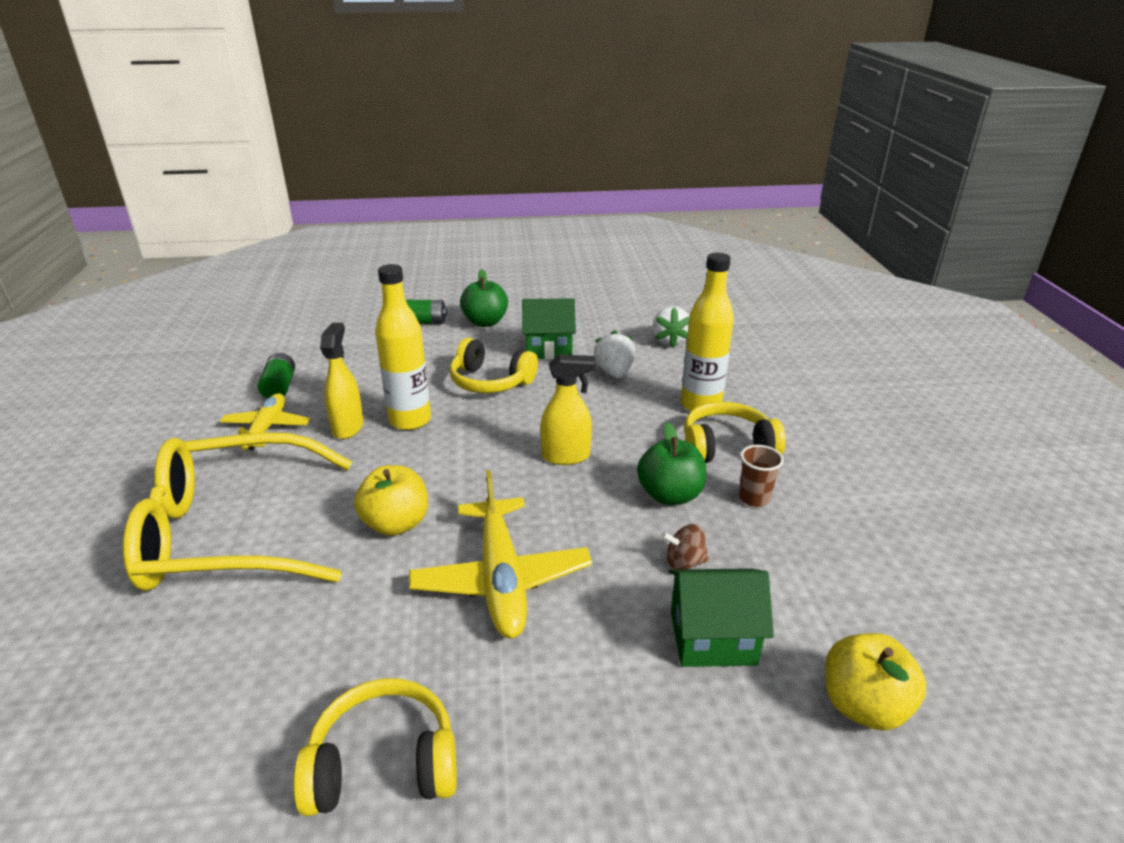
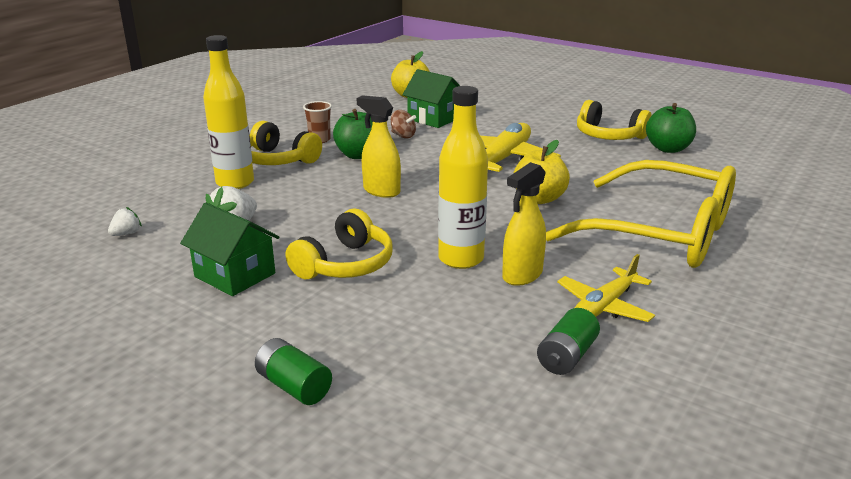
camera: 140 degrees left, 5 degrees down
(485, 322) = (228, 345): green apple -> green apple (668, 149)
(490, 382) = (345, 264): yellow headphones -> yellow headphones turned 60 degrees clockwise
(669, 340) = (126, 234): white strawberry -> white strawberry, size x0.57

